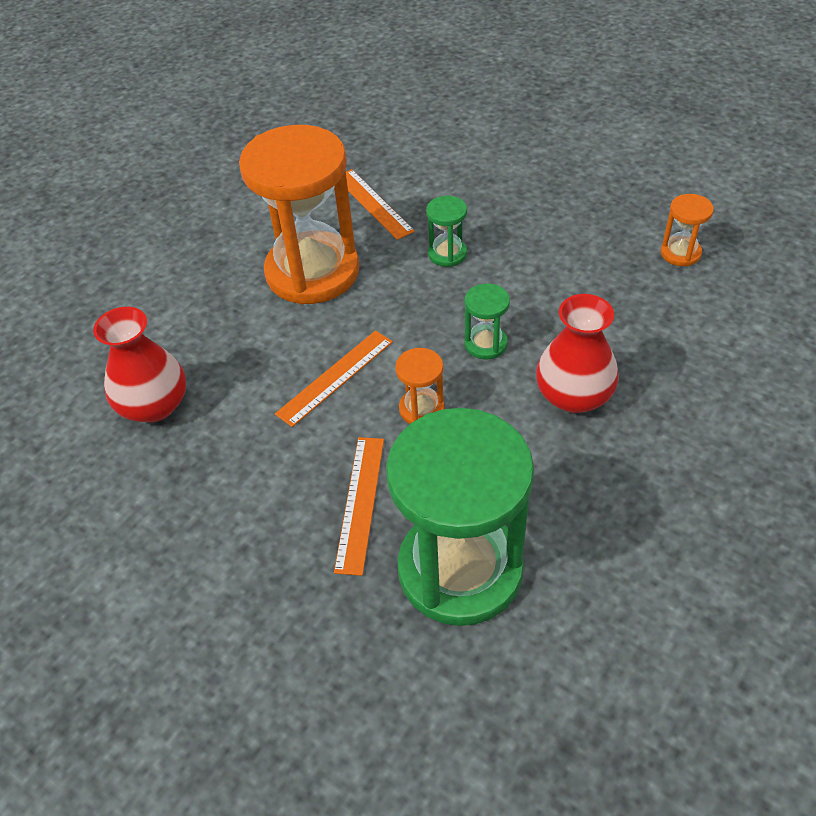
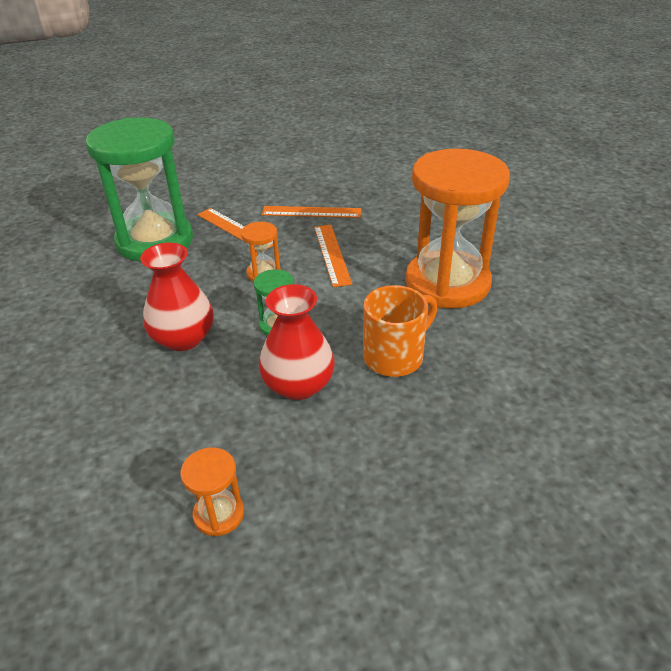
camera: 125 degrees right, 10 degrees down
(154, 405) = (388, 194): red vase -> red vase (298, 385)
(373, 204) = (509, 348): orange ruler -> orange ruler (311, 212)
(447, 254) = (395, 357): green hourglass -> orange mug

